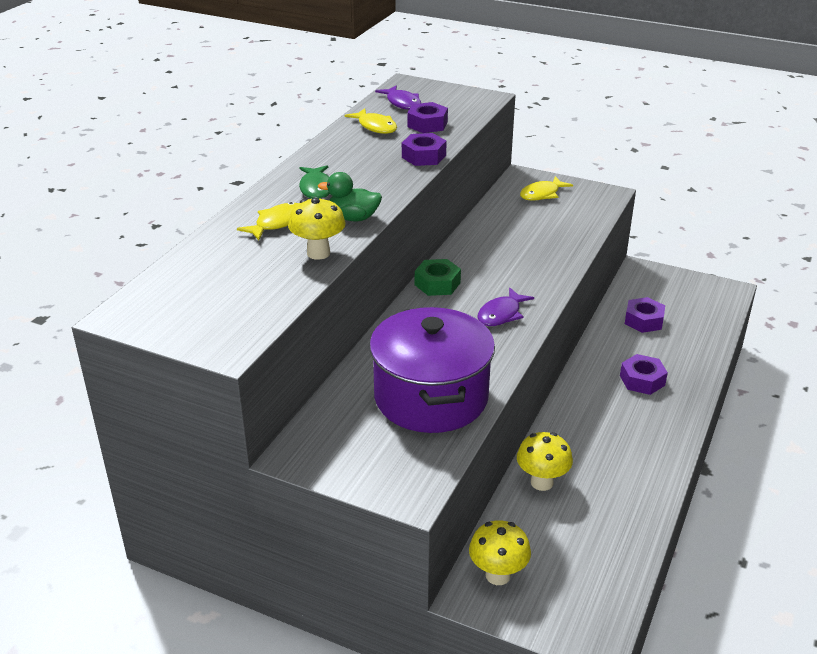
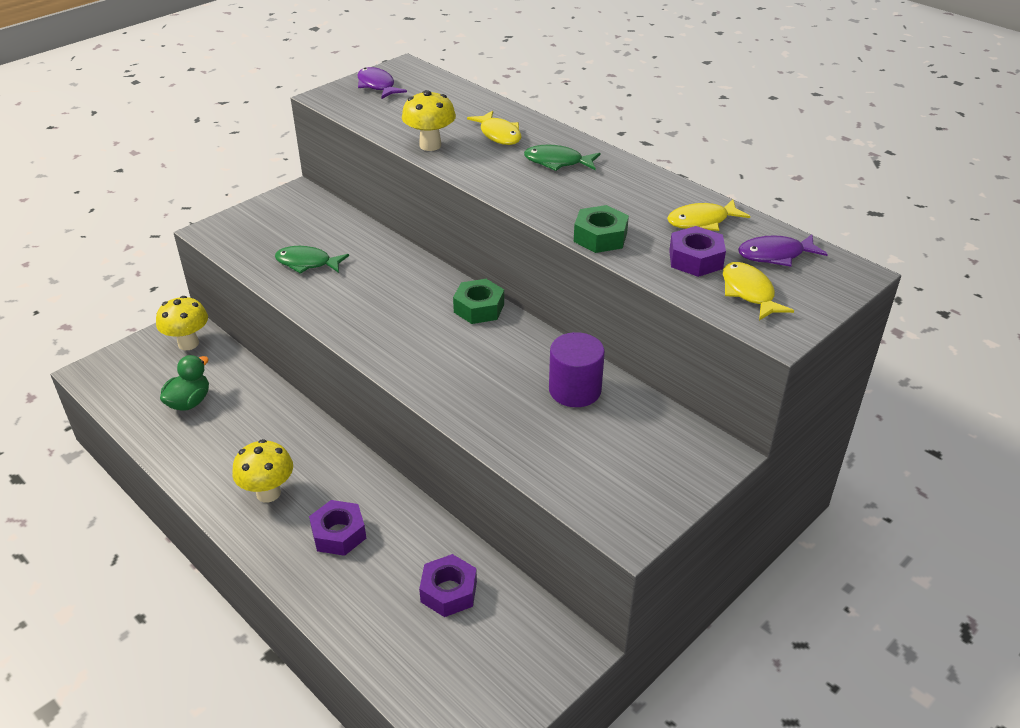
camera: 110 degrees right, 5 degrees up
(353, 218) = (482, 171): green duck -> green duck (189, 402)
(424, 156) = (600, 237): purple nut -> green nut
(431, 397) = (307, 263): purple pot -> green fish
(501, 314) = (396, 335): purple fish -> purple fish (377, 86)
(503, 228) = (575, 390): none -> purple cylinder
(542, 194) = (653, 456): yellow fish -> yellow fish (749, 292)
(542, 482) = (257, 398): yellow mushroom -> yellow mushroom (268, 493)

